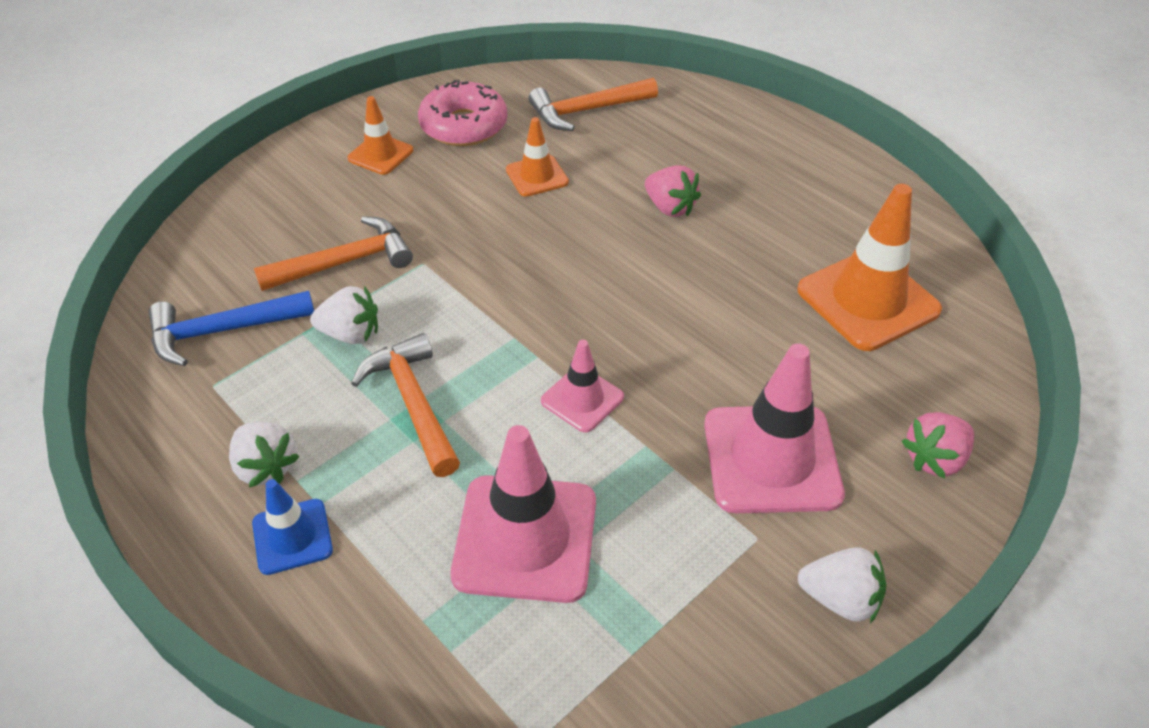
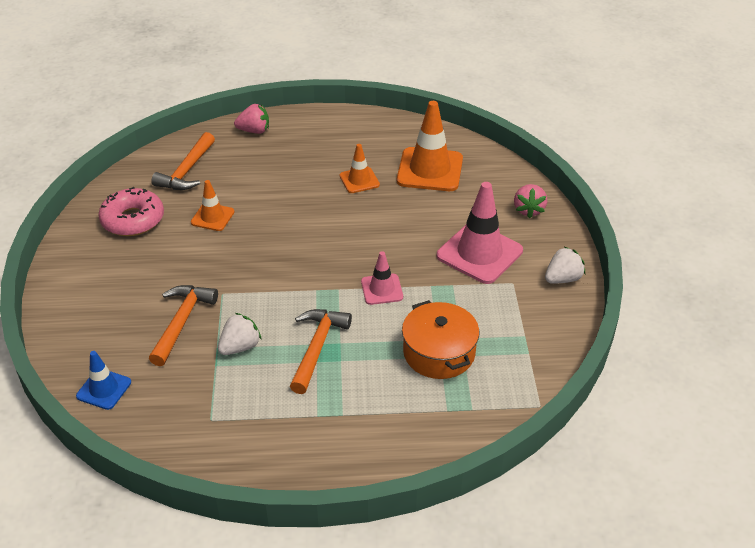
camera: 50 degrees left, 5 degrees down
(223, 331) = (173, 397): blue hammer -> none
(266, 467) = (295, 423): white strawberry -> none
(292, 536) = (351, 434): blue traffic cone -> blue traffic cone (104, 389)
(380, 154) = (110, 264): orange traffic cone -> orange traffic cone (359, 180)
(413, 404) = (317, 348): orange hammer -> orange hammer turned 90 degrees clockwise
(525, 538) = (439, 352): pink traffic cone -> orange pot
(670, 207) = (297, 188): pink strawberry -> pink strawberry (254, 131)

